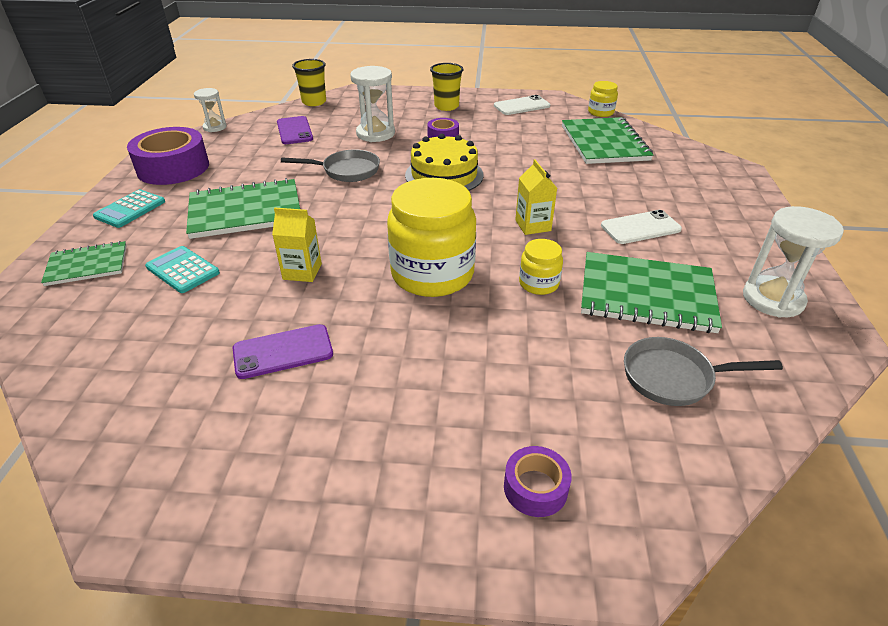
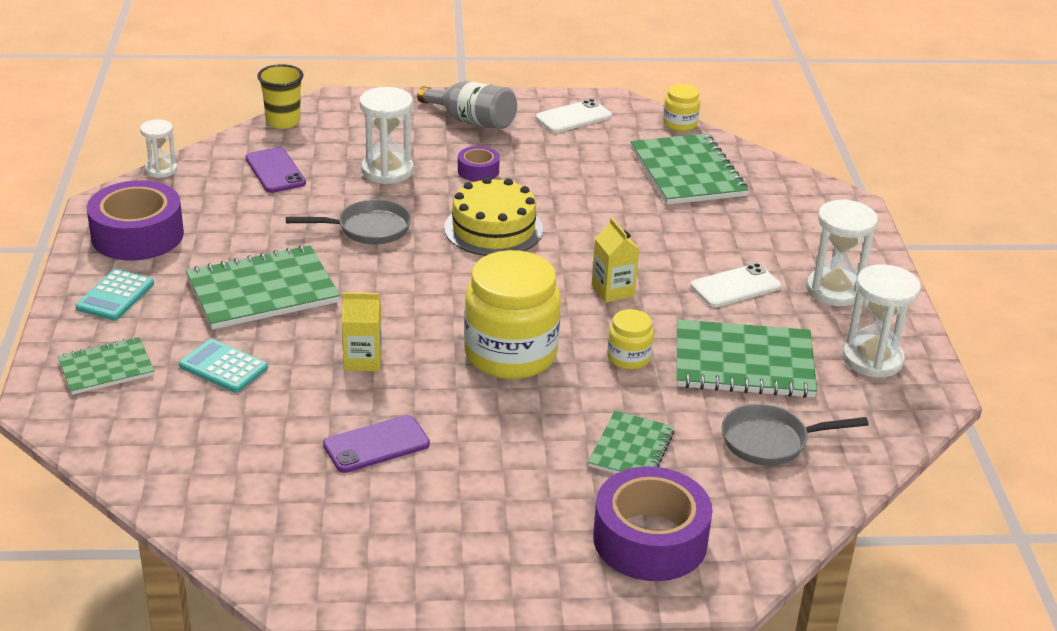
camera: 10 degrees left, 5 degrees down
(446, 106) = (471, 122): yellow cup -> grey bottle
(529, 375) = (631, 449): none -> green notebook
(535, 488) = (650, 539): purple tape -> purple tape, size x2.01
(730, 235) = (834, 290): none -> white hourglass

